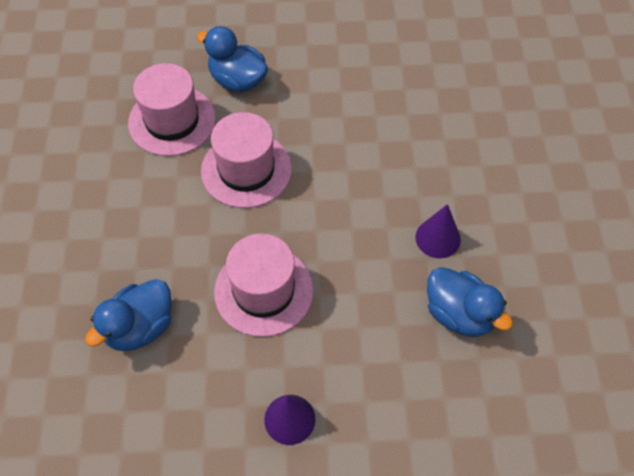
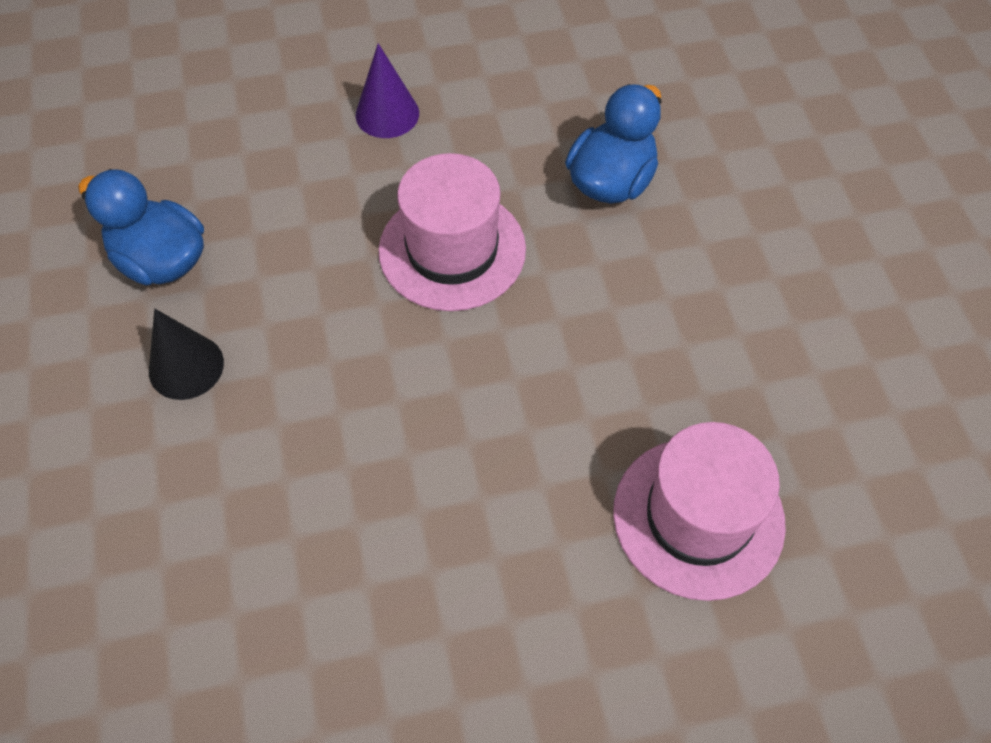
camera: 170 degrees right, 0 degrees up
(237, 80) = (601, 640): blue duck -> none
(246, 170) = (528, 437): pink hat -> none
(438, 238) = (186, 366): purple cone -> black cone

